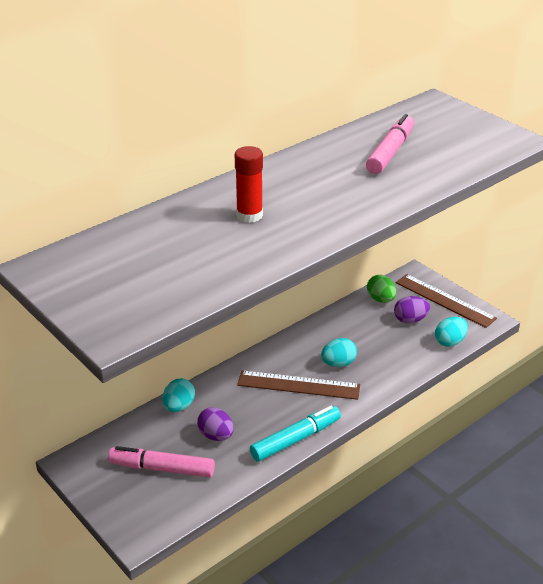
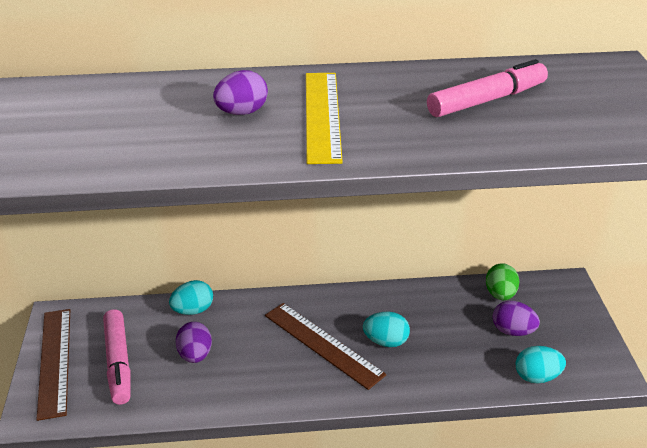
camera: 35 degrees right, 0 degrees up
(162, 468) = (118, 362): pink marker -> pink marker turned 150 degrees counterclockwise
(249, 215) = (242, 112): red glue stick -> purple egg
(295, 439) = (262, 399): turquoise marker -> none
(304, 198) = (322, 115): none -> yellow ruler
(444, 300) = (576, 327): brown ruler -> brown ruler (54, 361)

